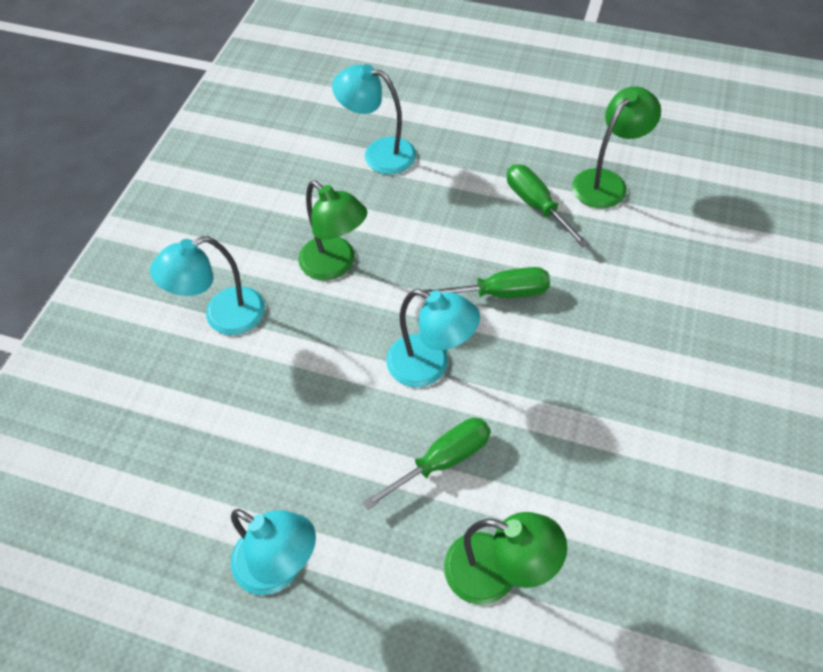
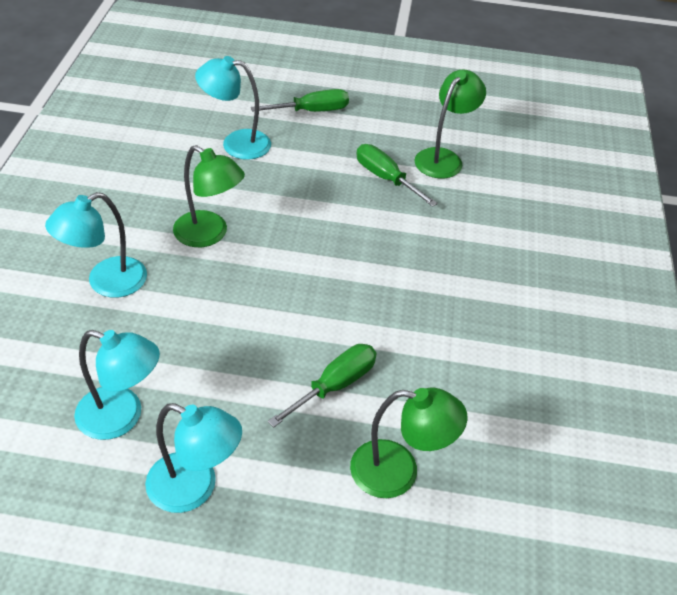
camera: 15 degrees left, 10 degrees down
(430, 366) = (311, 310): turquoise lamp -> turquoise lamp (122, 417)
(500, 293) = (365, 248): green screwdriver -> green screwdriver (312, 111)

